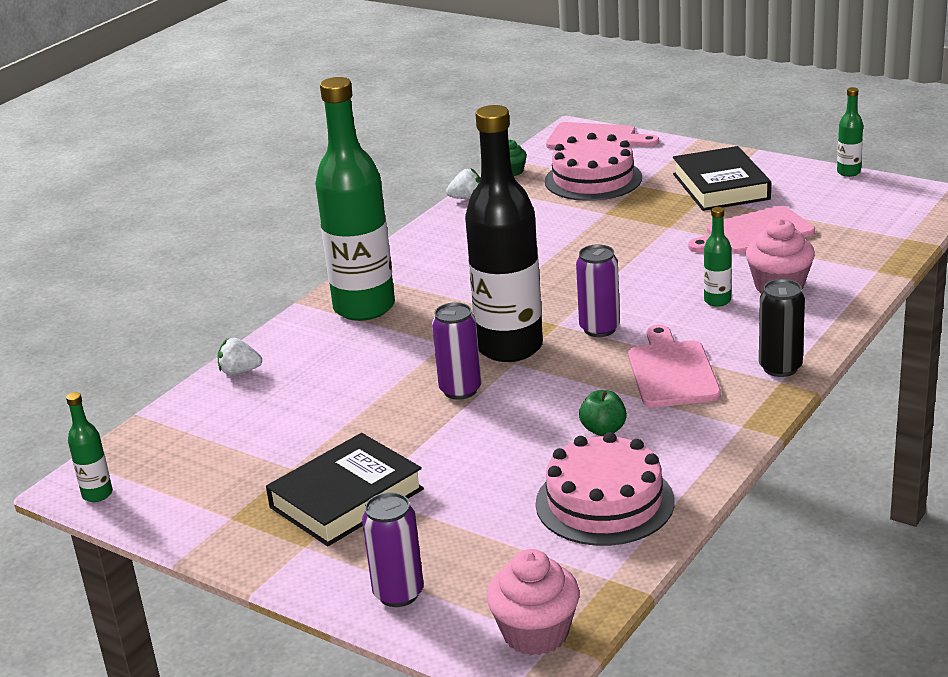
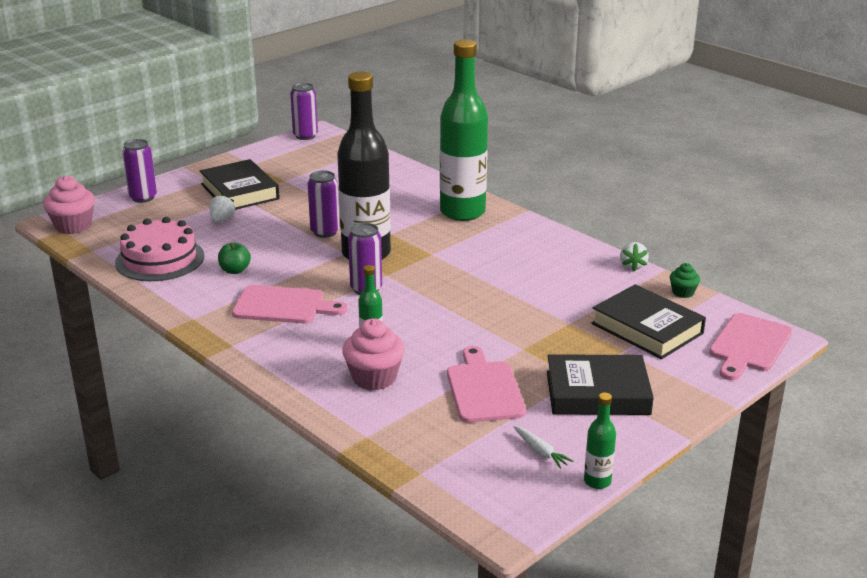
camera: 100 degrees right, 0 degrees up
(97, 494) = (305, 136): green bottle -> purple can
(240, 371) = (405, 172): white strawberry -> white strawberry (222, 220)
(593, 179) = (647, 328): pink cake -> black book
(780, 368) = (250, 349): black can -> none
(829, 197) = (540, 452): none -> white carrot

